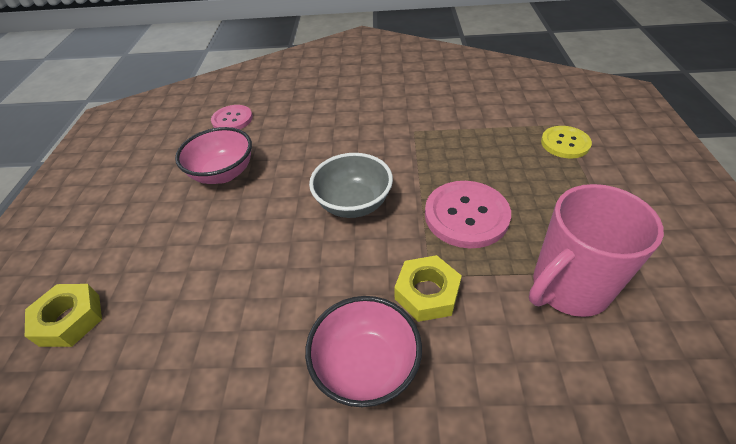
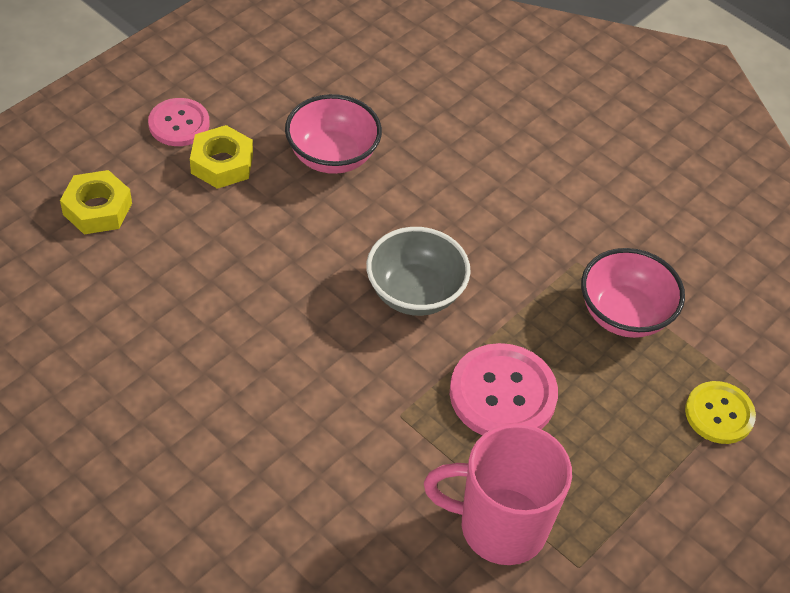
camera: 35 degrees right, 5 degrees up
(232, 119) = (405, 88): pink button -> pink button (179, 124)
(366, 366) = (269, 434): pink bowl -> pink bowl (624, 314)
(427, 293) = (379, 426): yellow nut -> yellow nut (222, 163)

